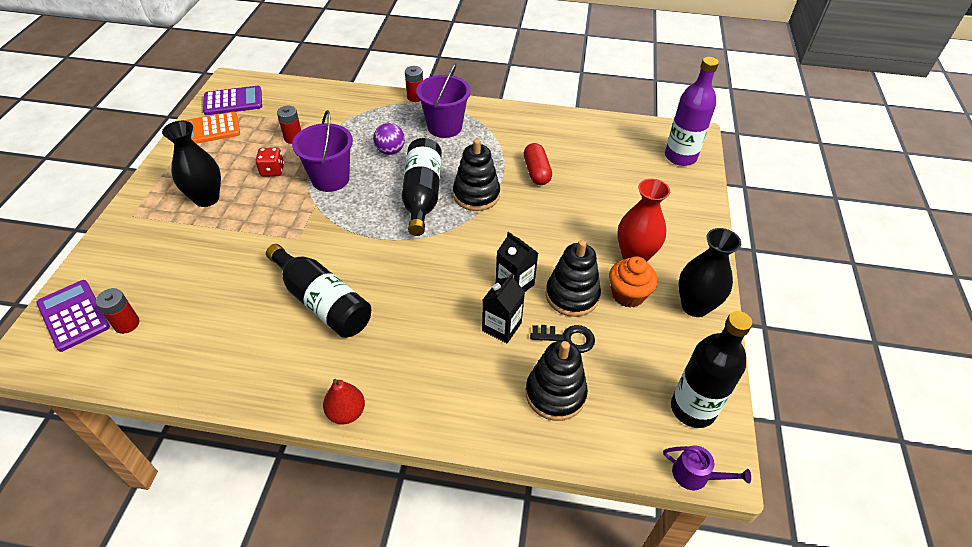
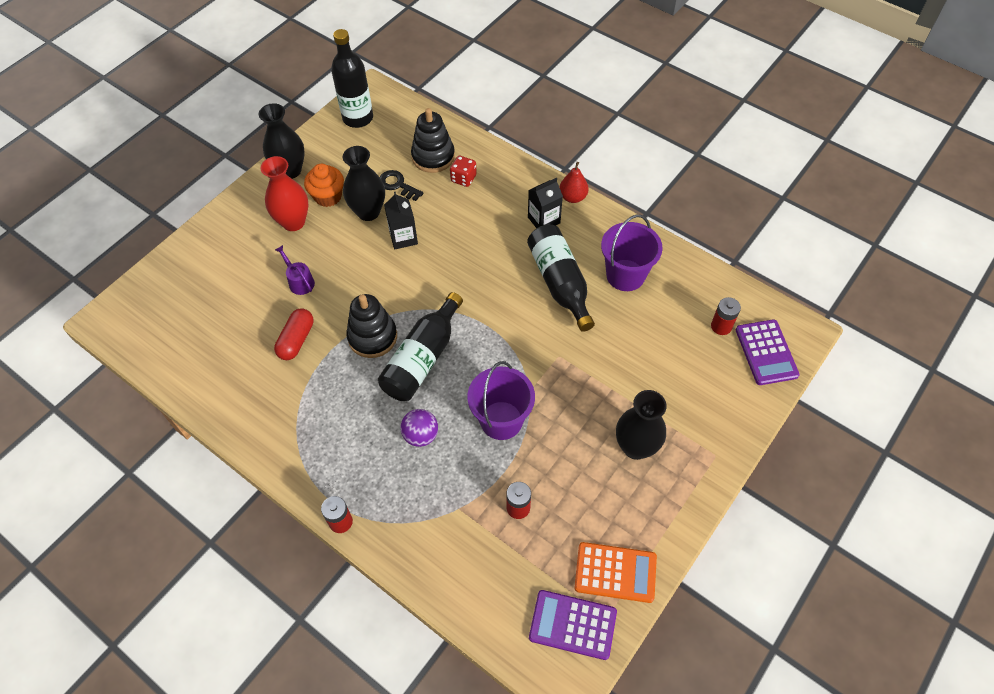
camera: 150 degrees left, 10 degrees up
(272, 170) = (557, 460): red dice -> red dice (463, 178)
(444, 127) = (341, 448): purple bucket -> purple bucket (625, 275)
(501, 327) = (436, 210): black carton -> black carton (544, 220)
(572, 295) = (368, 212): black stacking toy -> black vase
(680, 157) = (148, 299): purple bottle -> none
(695, 475) = (389, 91): purple watering can -> purple watering can (299, 281)

